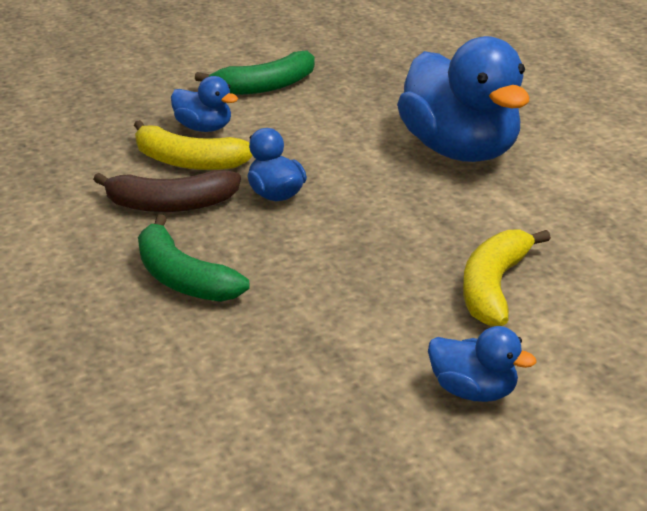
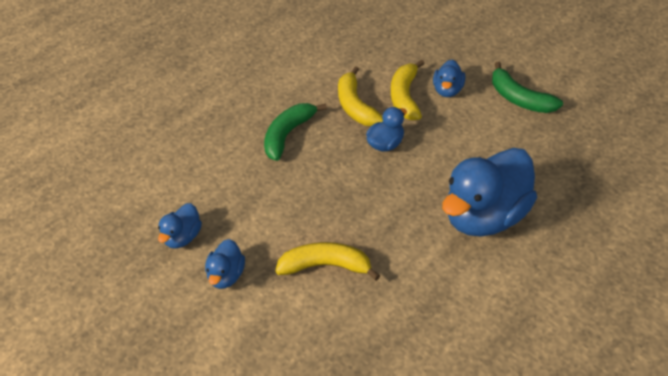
camera: 75 degrees right, 15 degrees up
(171, 204) = (356, 106): brown banana -> yellow banana
(359, 433) = (183, 237): none -> blue duck

